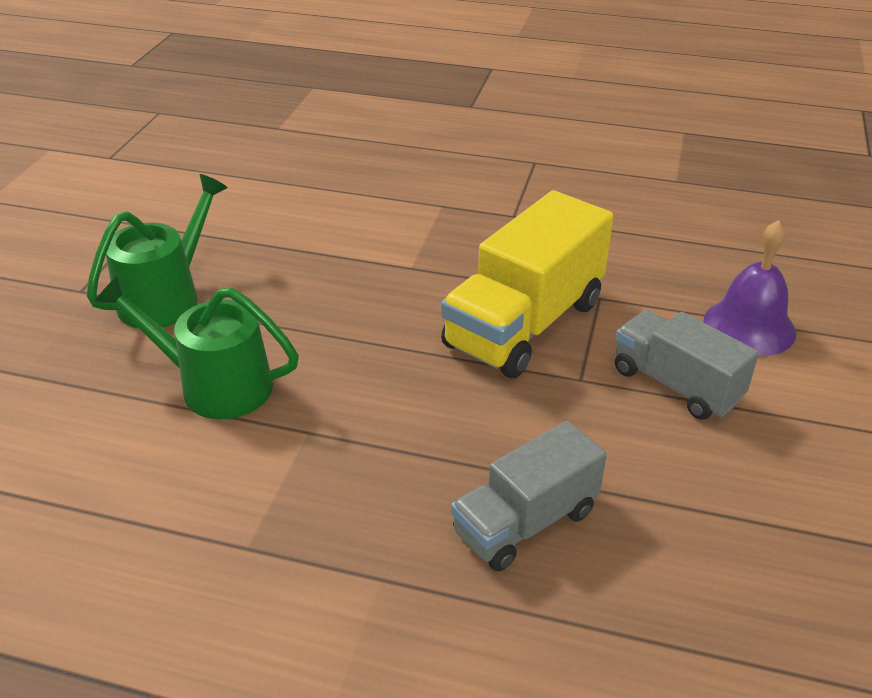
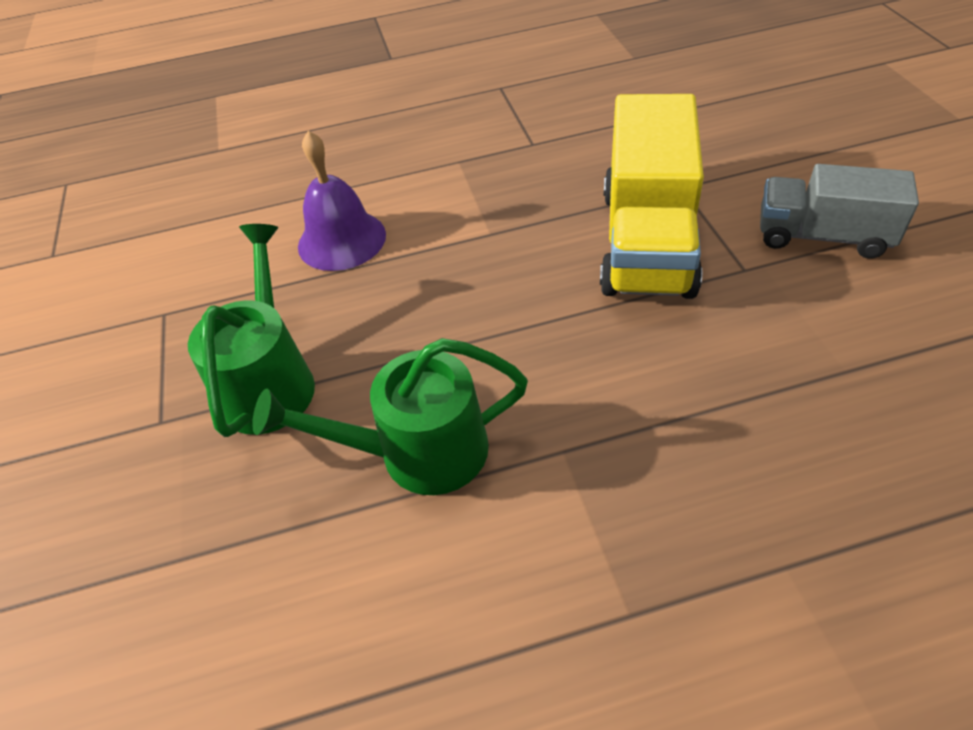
camera: 25 degrees left, 10 degrees up
(525, 522) = (844, 431): grey truck -> none
(749, 326) = (820, 158): purple bell -> purple bell (342, 240)

